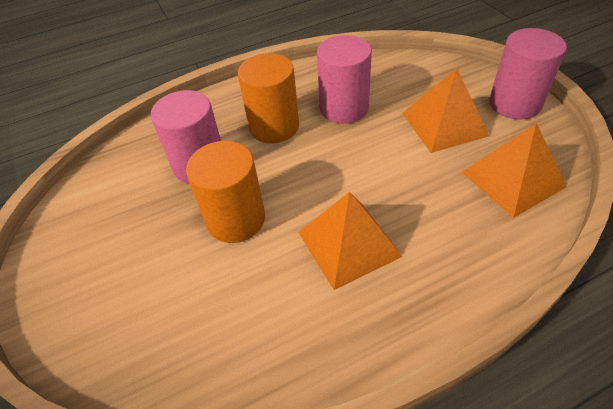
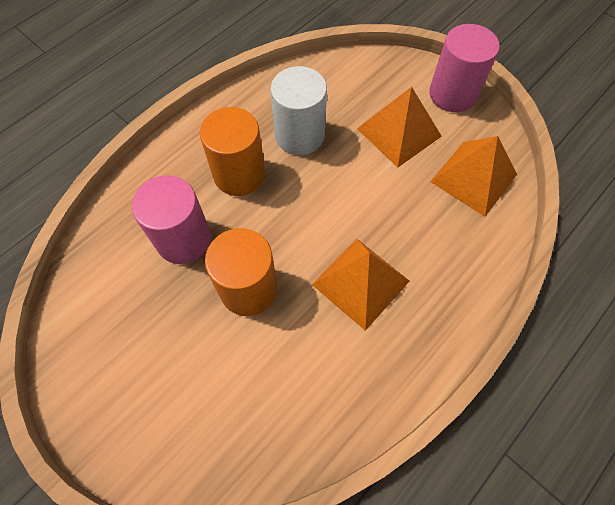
camera: 25 degrees left, 15 degrees up
(344, 108) = (299, 135): pink cylinder -> white cylinder

